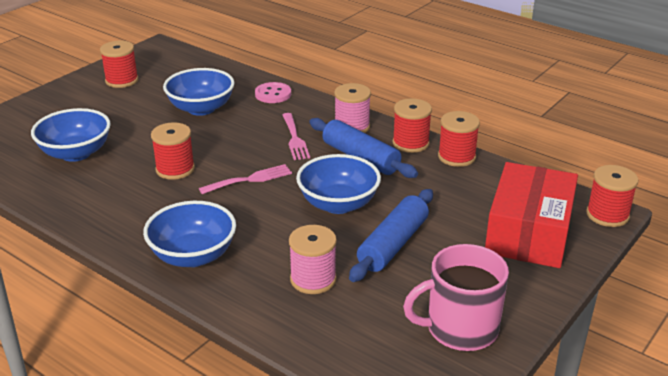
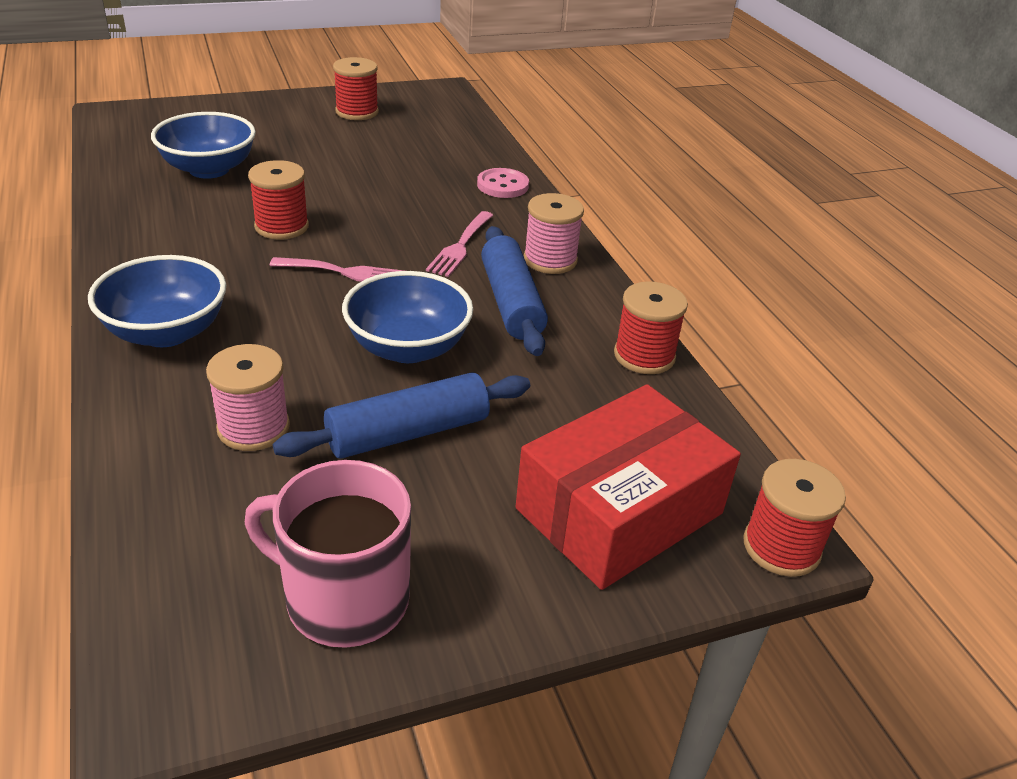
camera: 30 degrees right, 5 degrees up
(201, 108) = (399, 171): blue bowl -> none
(410, 143) = (601, 311): red spool -> none

